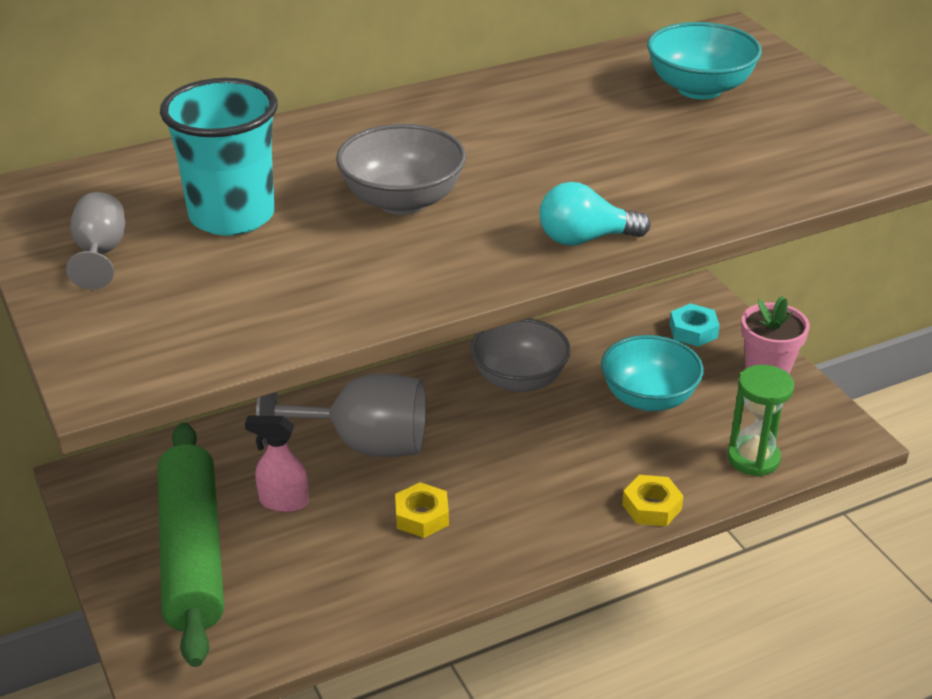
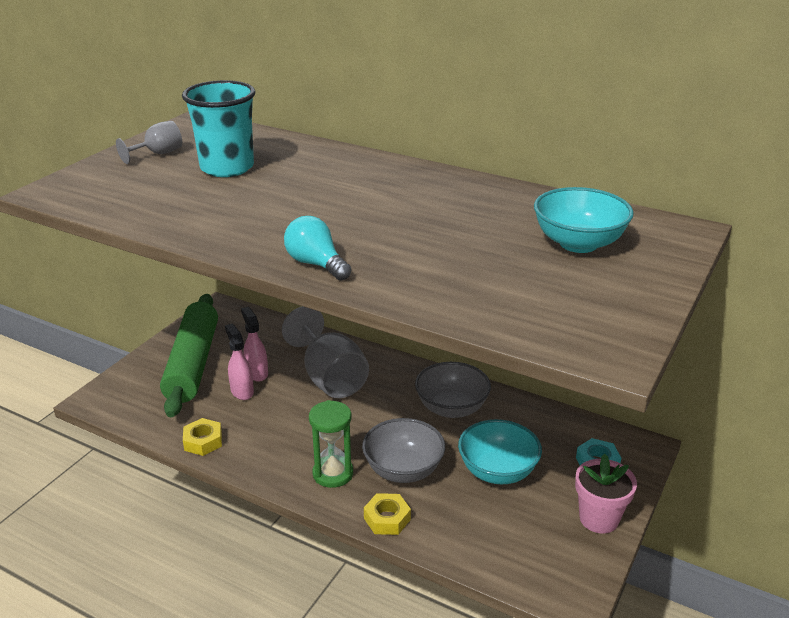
camera: 55 degrees right, 5 degrees down
(192, 554) = (192, 363): green rolling pin -> green rolling pin turned 45 degrees counterclockwise
(308, 530) = (242, 391): none -> pink spray bottle
(402, 201) = (295, 201): grey bowl -> grey bowl (403, 470)
(422, 516) = (289, 426): yellow nut -> yellow nut (203, 441)
(753, 458) = (489, 550): green hourglass -> green hourglass (333, 473)

